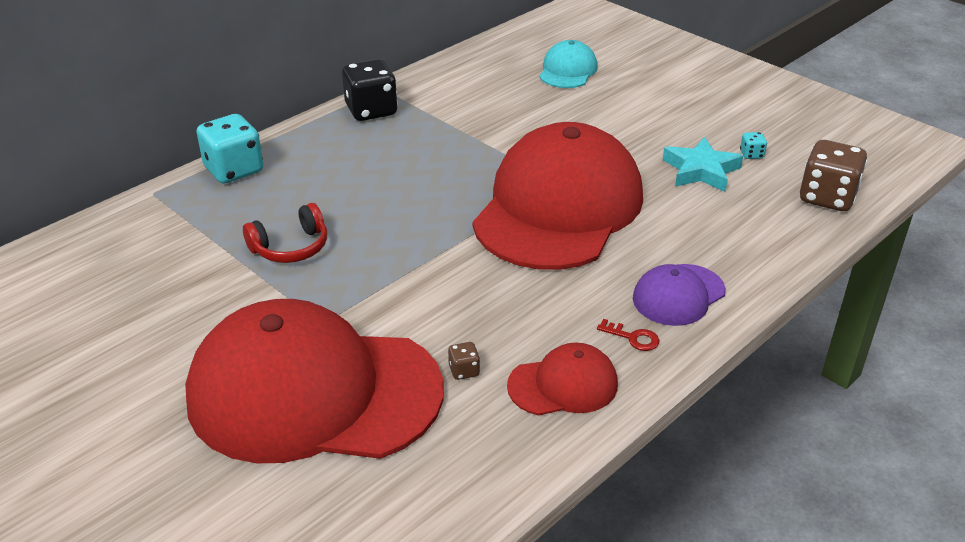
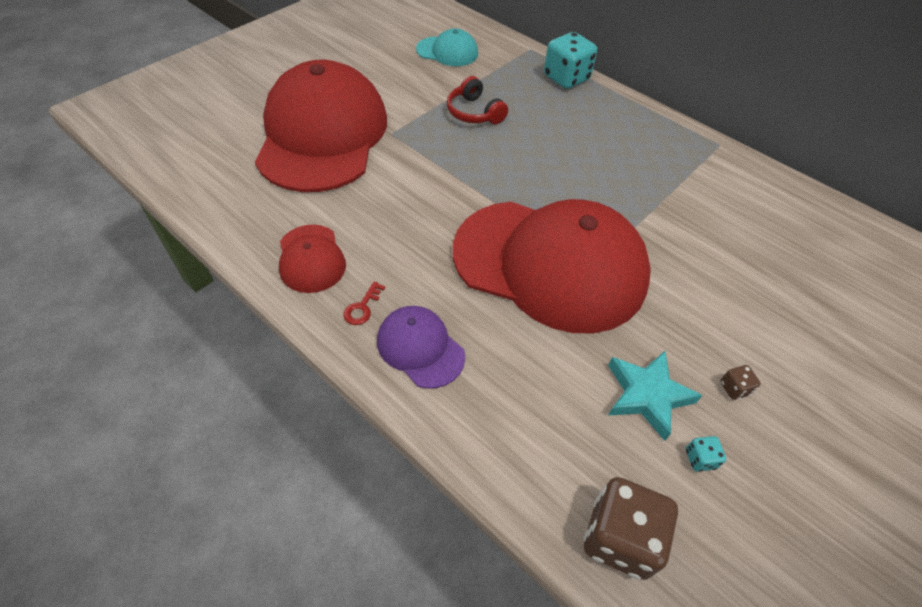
camera: 85 degrees right, 15 degrees up
(371, 111) = (678, 140): black dice -> none
(464, 371) = (334, 203): brown dice -> brown dice (734, 388)
(568, 70) = (827, 282): turquoise cap -> turquoise cap (447, 51)

